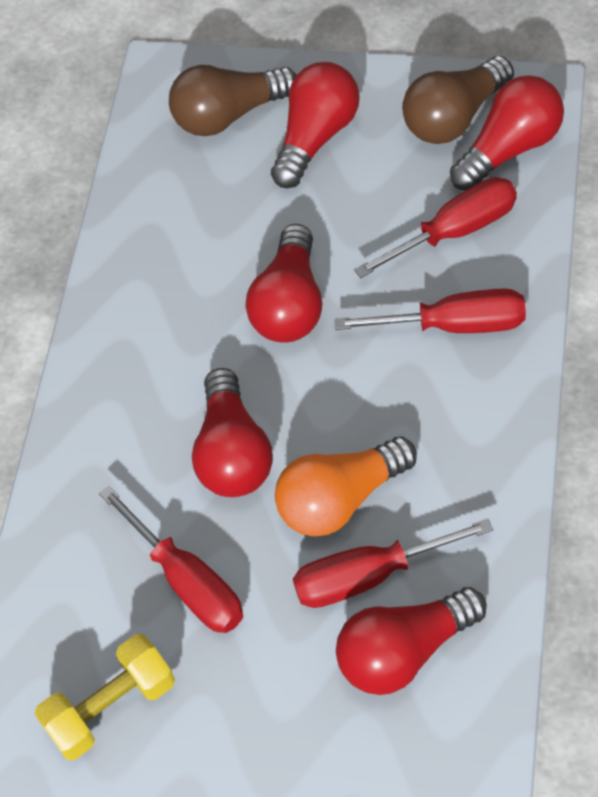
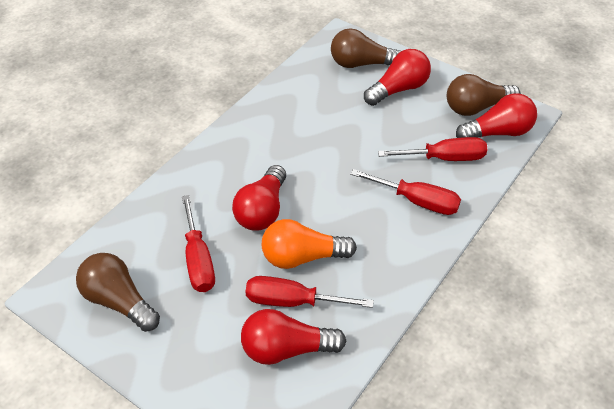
camera: 20 degrees right, 10 degrees down
(111, 707) = (119, 301): yellow dumbbell -> brown light bulb
(290, 304) = (336, 156): red light bulb -> none

